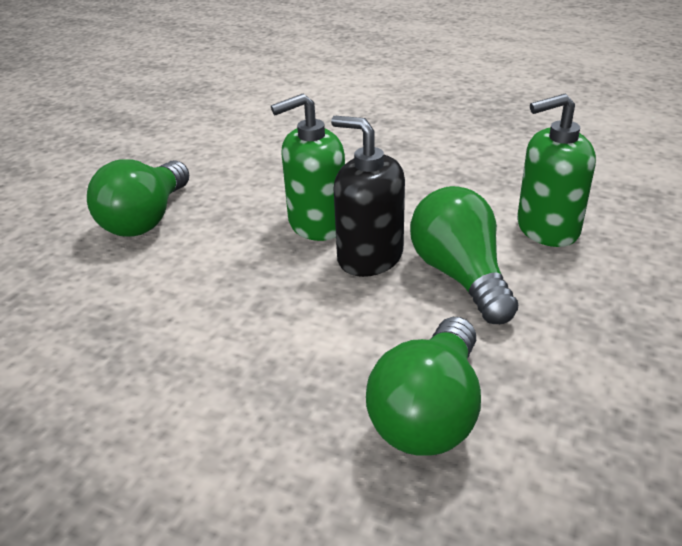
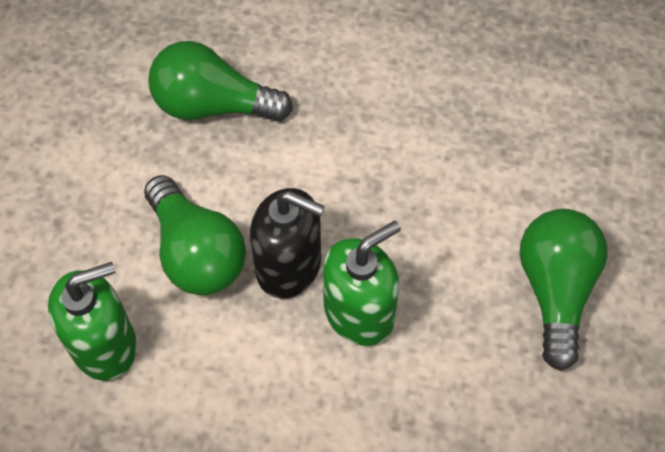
camera: 165 degrees right, 25 degrees up
(429, 412) = (213, 105): green light bulb -> green light bulb turned 90 degrees counterclockwise

